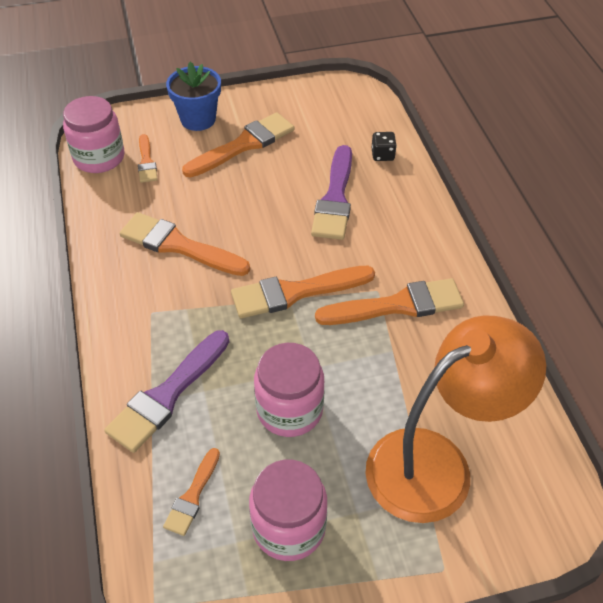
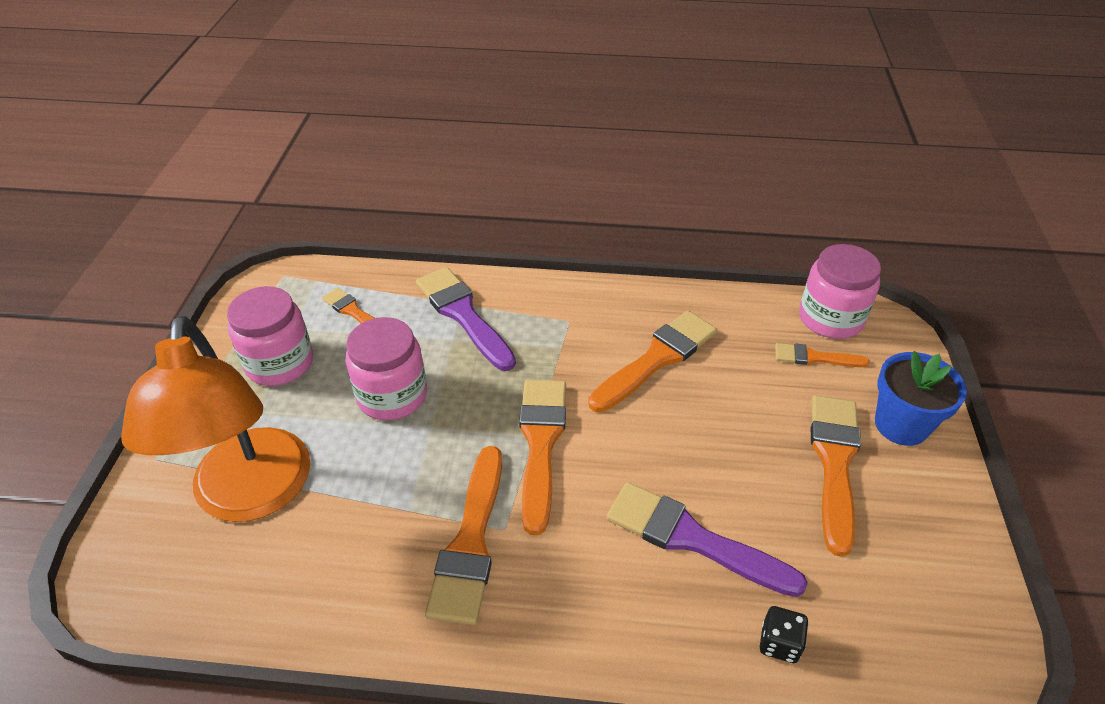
camera: 110 degrees right, 5 degrees down
(244, 145) = (834, 463): orange brush -> orange brush turned 150 degrees counterclockwise

